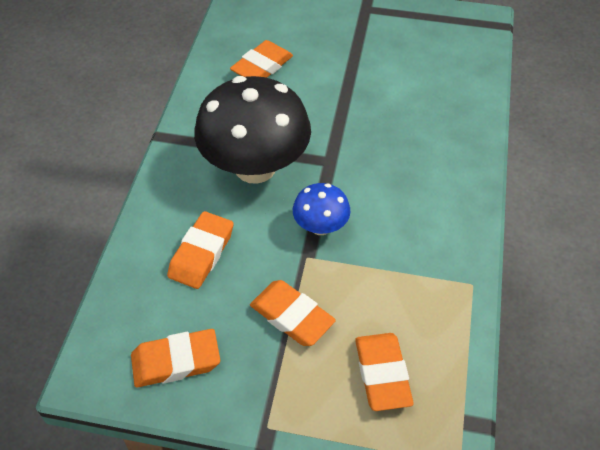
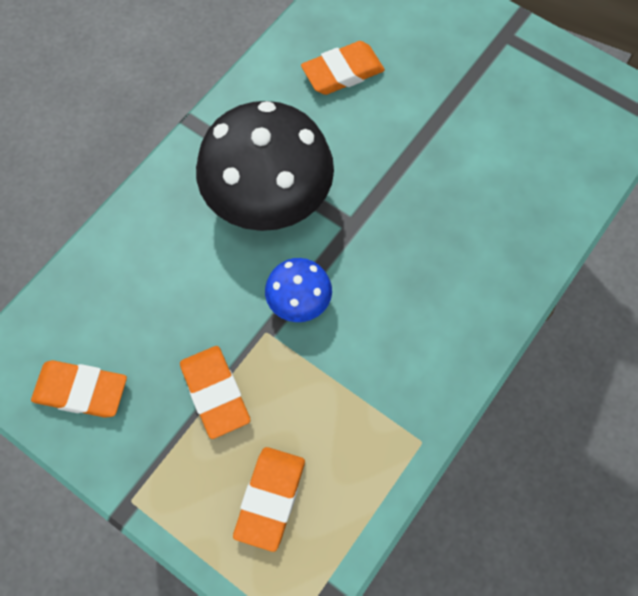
camera: 25 degrees right, 15 degrees up
(201, 253) = (163, 281): orange eraser -> none

